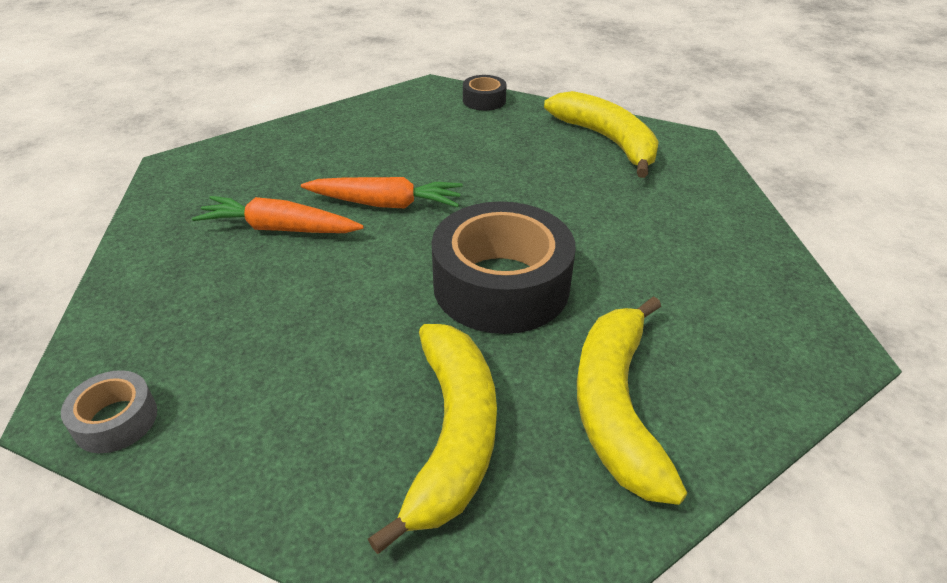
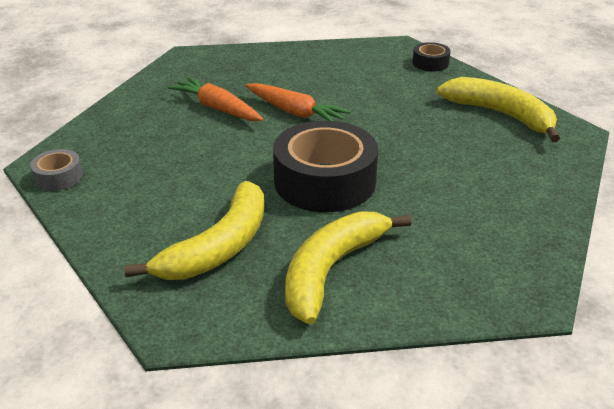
camera: 30 degrees right, 5 degrees down
(607, 141) = (501, 115): yellow banana -> yellow banana turned 45 degrees counterclockwise

